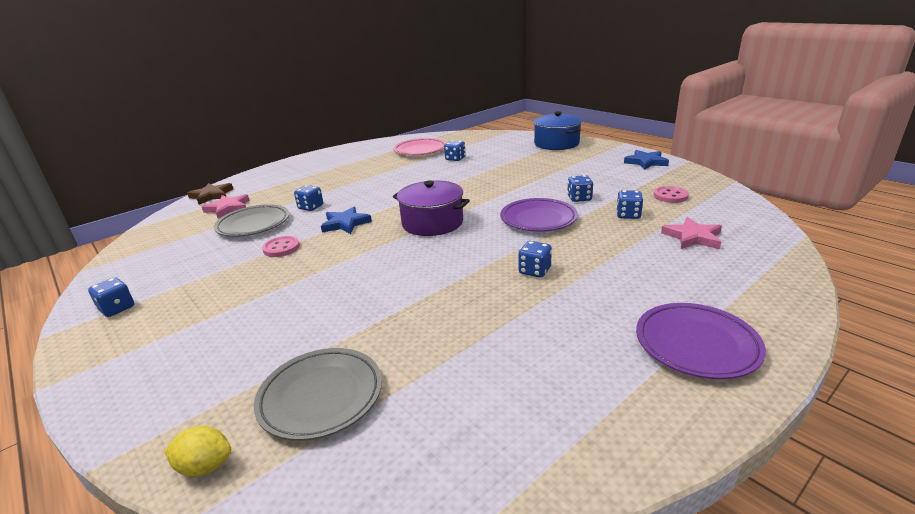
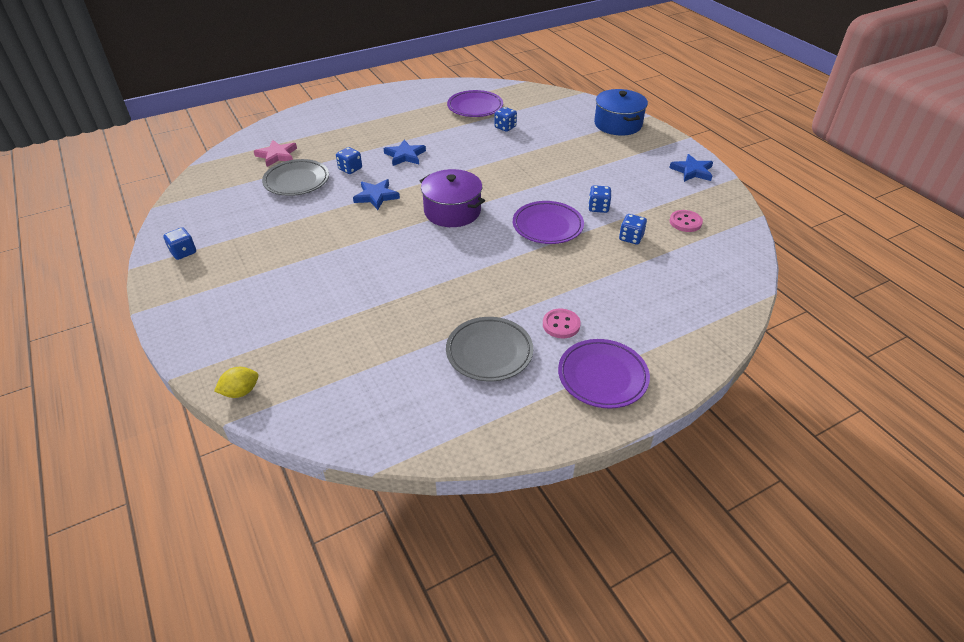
camera: 10 degrees right, 15 degrees up
(205, 466) = (240, 392): yellow lemon -> yellow lemon turned 45 degrees counterclockwise
(212, 195) = (264, 135): brown star -> none
(281, 248) = (316, 214): pink button -> pink button (561, 325)
(321, 397) = (321, 360): grey plate -> grey plate (489, 352)
(365, 190) = (405, 155): none -> blue star
(420, 150) = (475, 107): pink plate -> purple plate
(534, 271) = (516, 283): blue dice -> none
(693, 237) = (671, 275): pink star -> none

